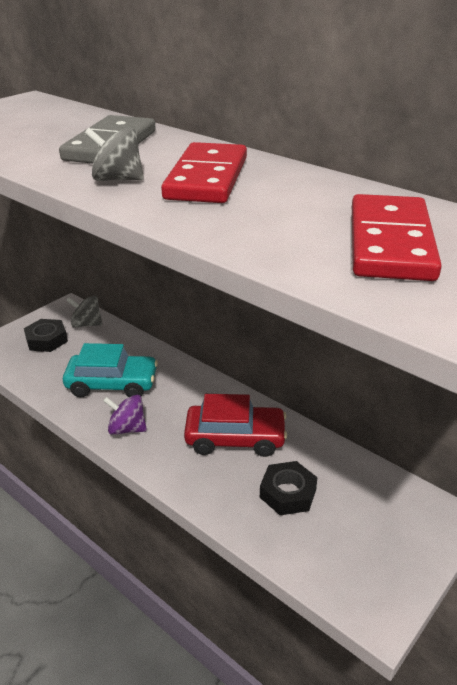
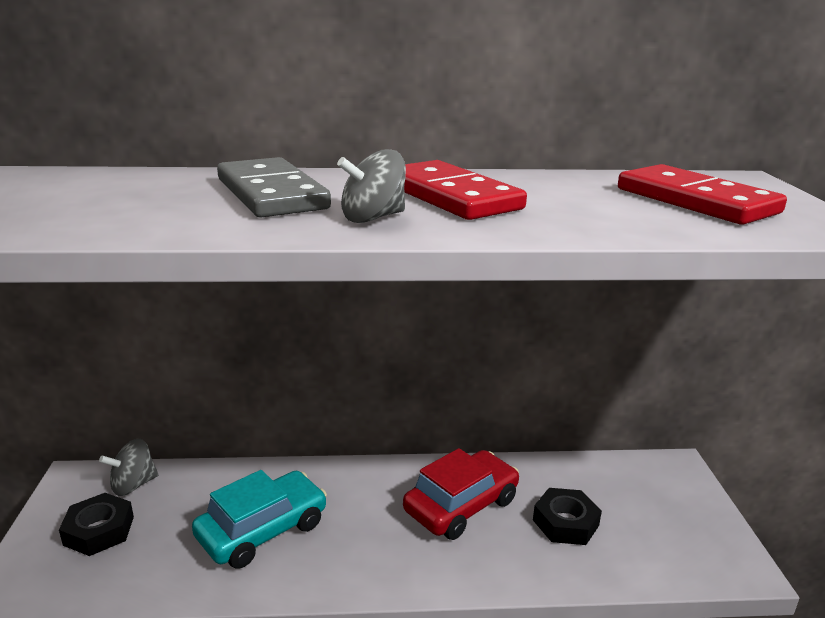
camera: 45 degrees left, 10 degrees down
(127, 428) = (346, 564): purple spinning top -> none

